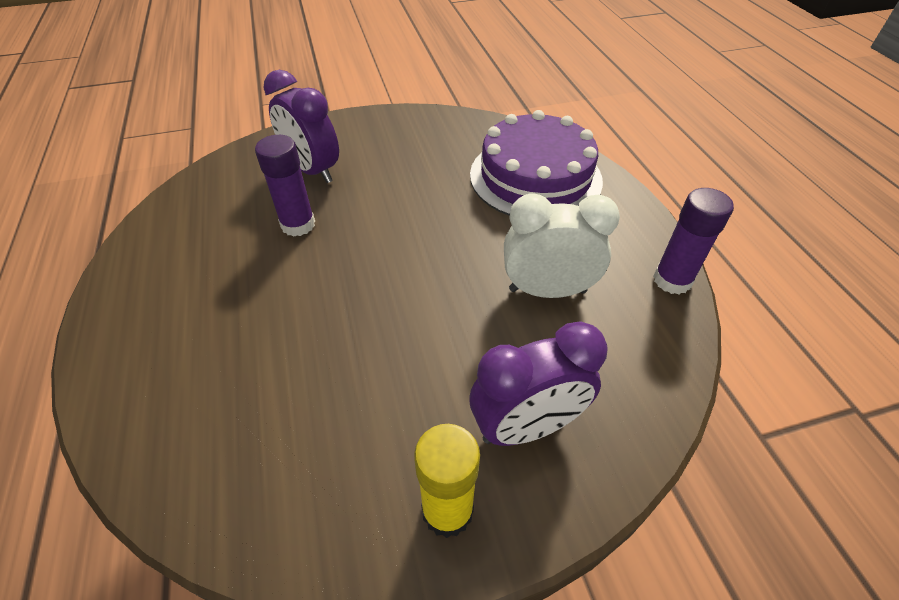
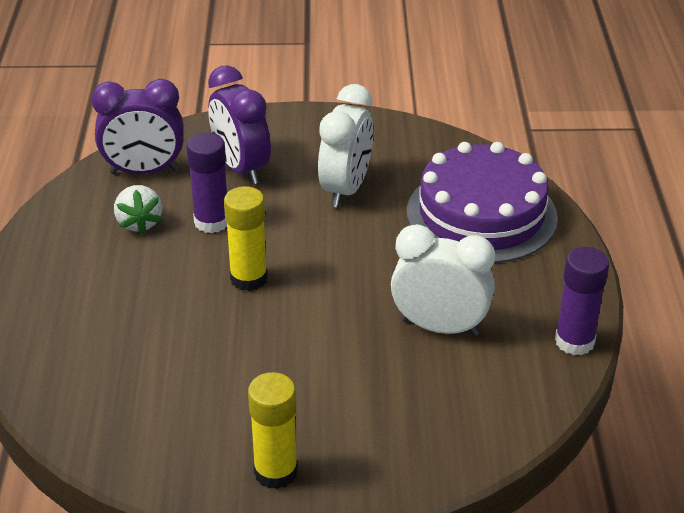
camera: 15 degrees right, 10 degrees down
(227, 238) = (139, 223): none -> white strawberry
(349, 275) = (248, 278): none -> yellow glue stick
(412, 174) = (346, 189): none -> white clock
(526, 427) = (367, 430): purple clock -> purple clock (144, 171)

